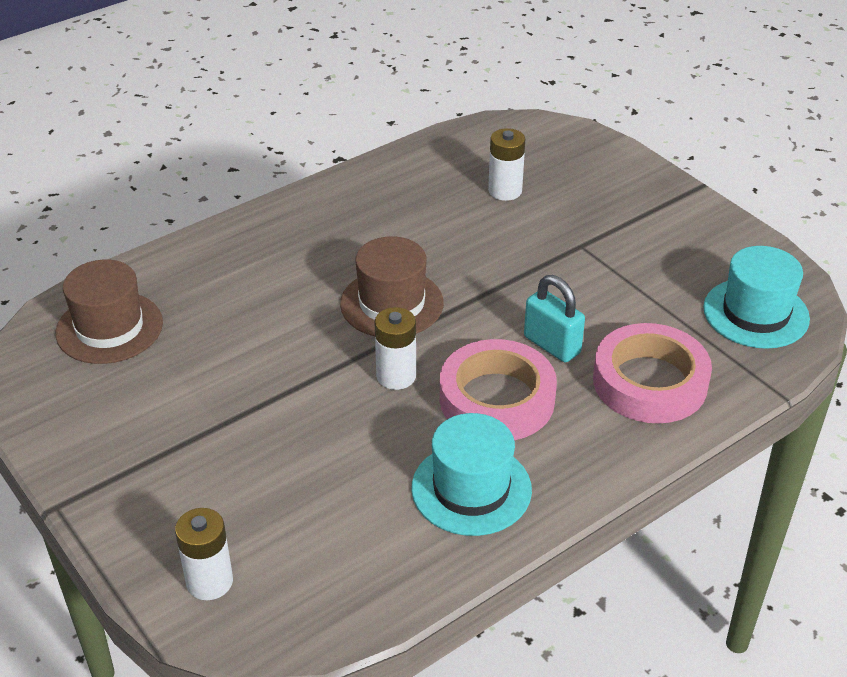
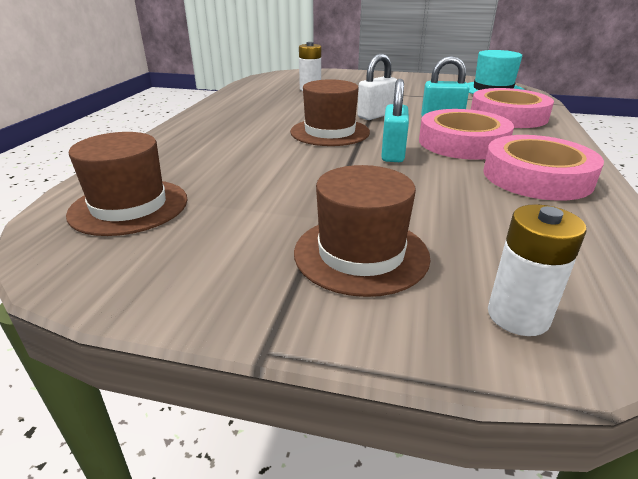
camera: 40 degrees left, 10 degrees down
(194, 475) = (361, 254): none -> brown hat
(396, 376) = (393, 154): white battery -> turquoise padlock
(471, 489) = (536, 176): turquoise hat -> pink tape
(490, 296) = (376, 115): none -> white padlock

